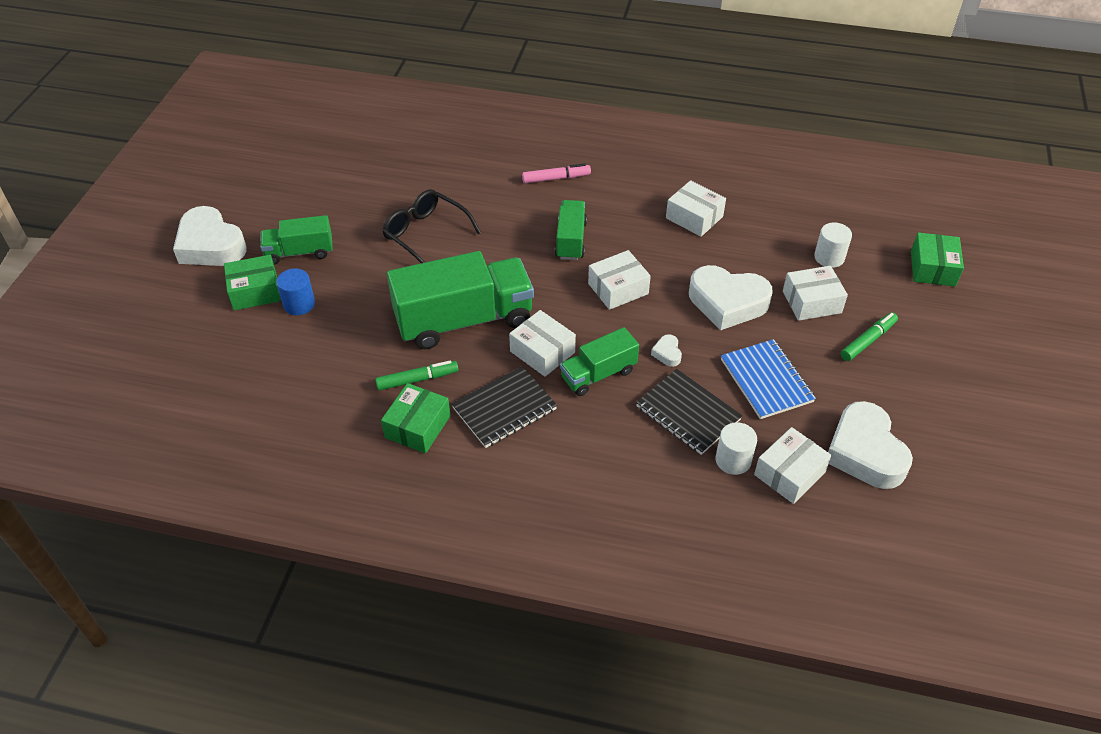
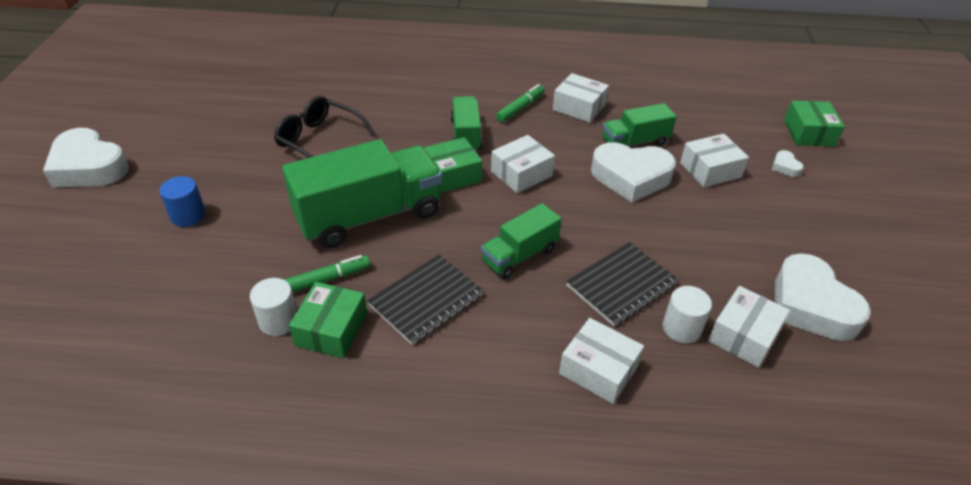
camera: 10 degrees left, 5 degrees down
(255, 291) = (138, 207): green box -> green box (451, 175)
(299, 252) = (187, 166): green truck -> green truck (635, 142)
(542, 352) = (457, 239): white box -> white box (598, 370)
(556, 178) = (441, 84): pink marker -> none
(667, 353) = (585, 229): white heart -> white heart (785, 167)
(687, 413) = (621, 285): black notebook -> black notebook turned 75 degrees counterclockwise
(766, 381) = (690, 245): blue notebook -> none
(829, 257) = (713, 131): white cylinder -> white cylinder (278, 321)
(868, 341) = (774, 200): green marker -> green marker (520, 108)

